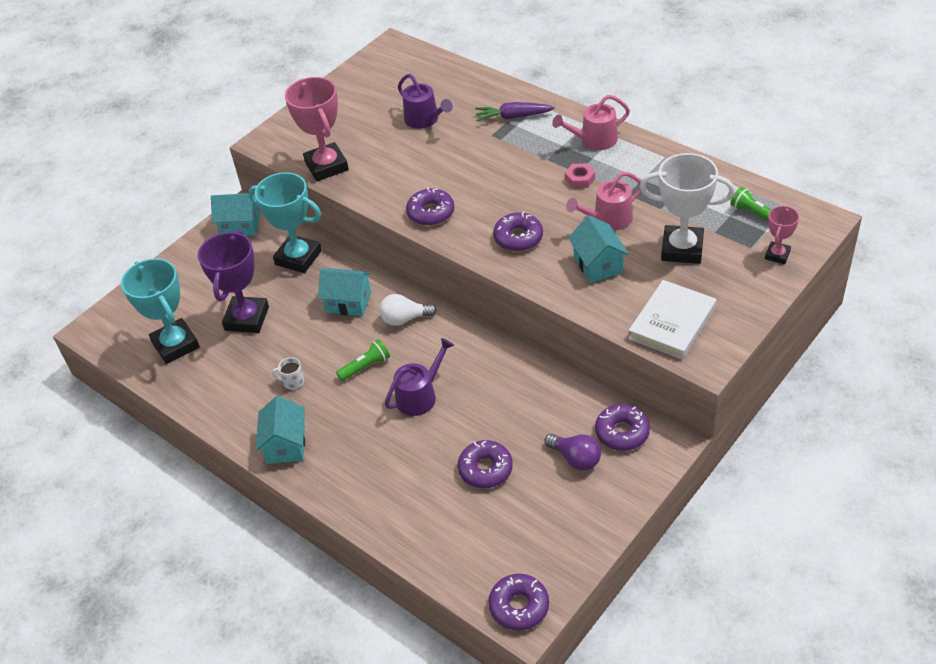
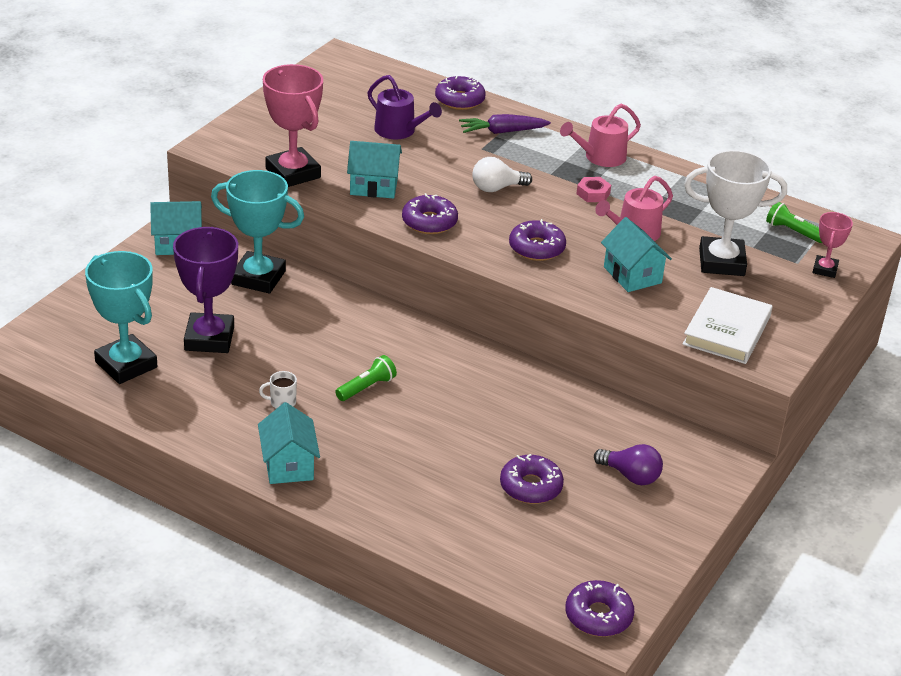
camera: 15 degrees left, 10 degrees down
(348, 302) = (330, 323): turquoise house -> turquoise house (374, 186)
(404, 319) = (402, 341): white light bulb -> white light bulb (496, 188)
(420, 396) = (438, 416): purple watering can -> none
(622, 432) = (677, 450): purple donut -> purple donut (459, 100)

